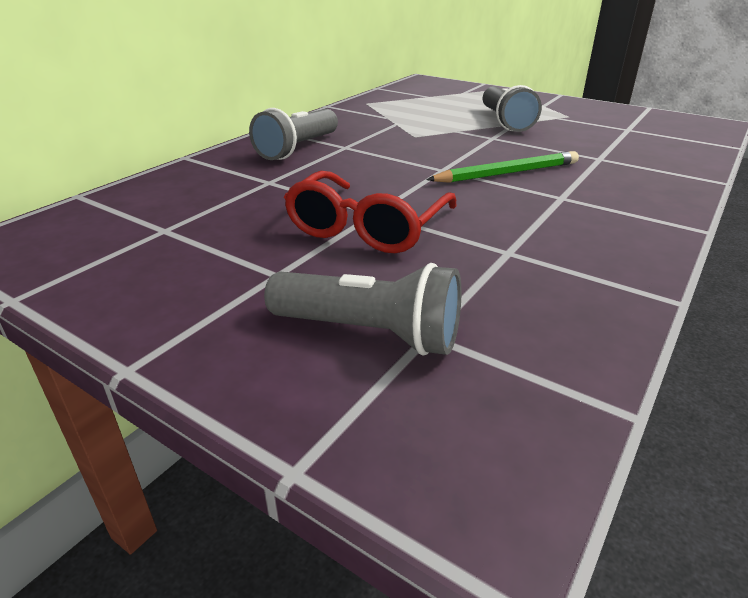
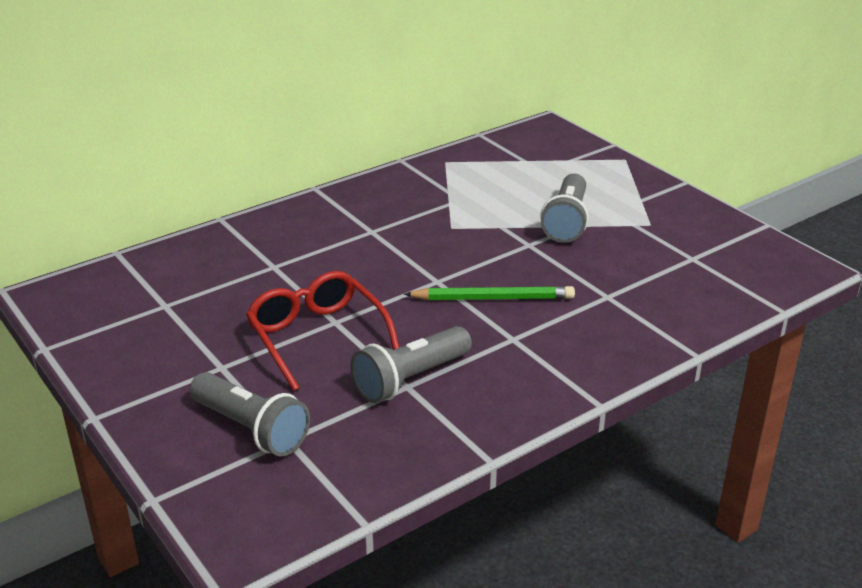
camera: 20 degrees right, 0 degrees up
(298, 149) = (326, 226): grey flashlight -> grey flashlight (410, 379)
(367, 228) = (317, 337): red glasses -> red glasses turned 105 degrees clockwise

